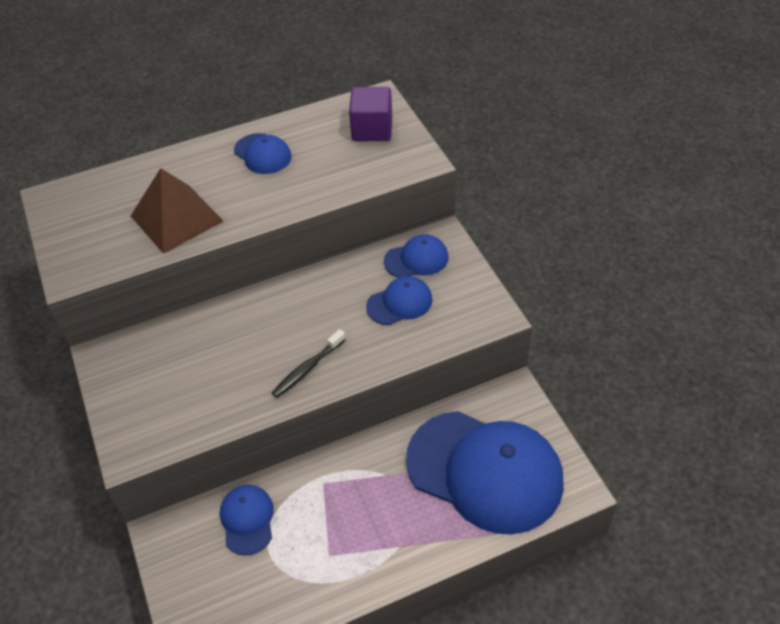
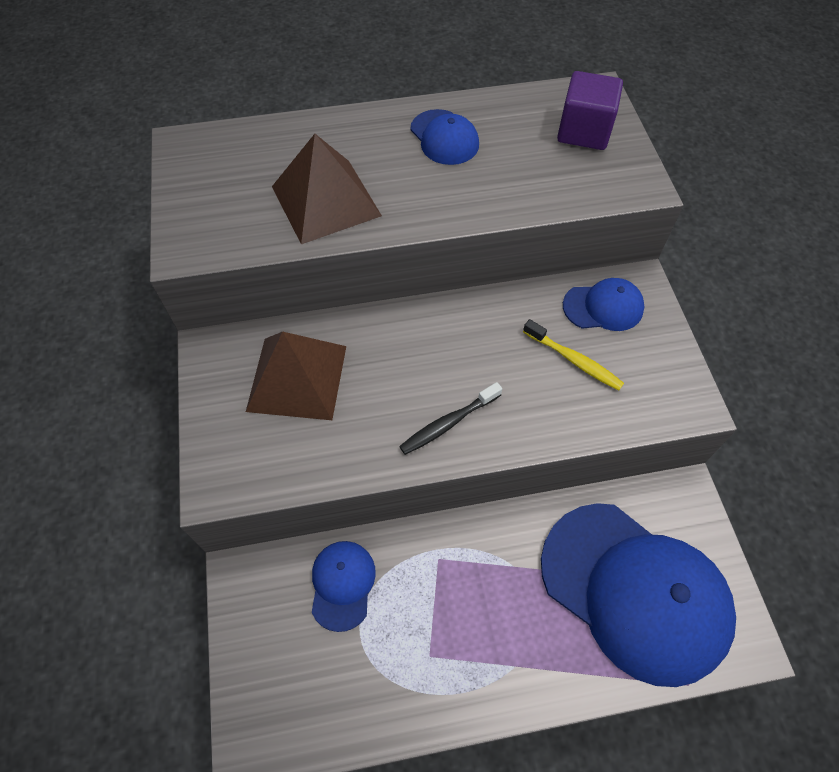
camera: 10 degrees right, 10 degrees up
(178, 361) = (297, 378): none -> brown pyramid
(399, 303) = (574, 360): blue cap -> yellow toothbrush

